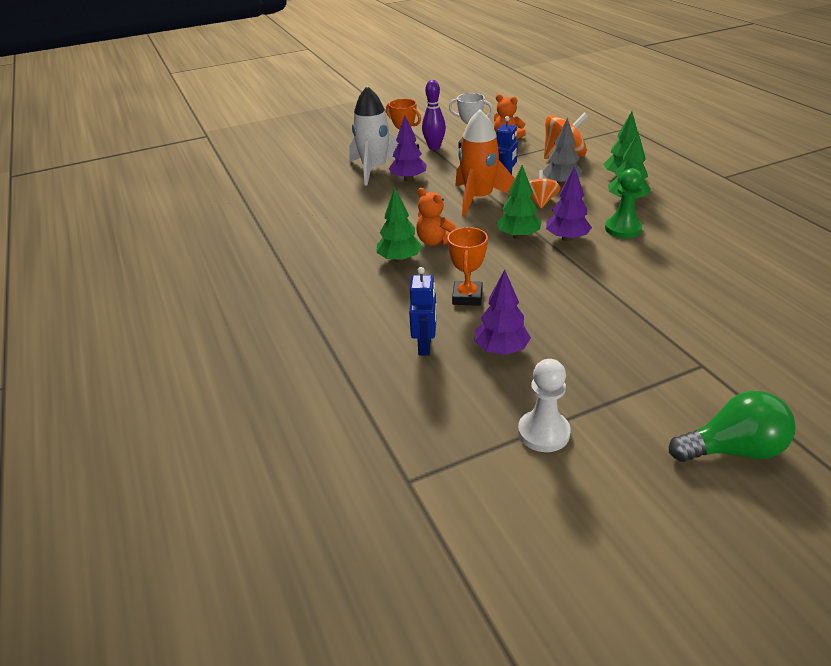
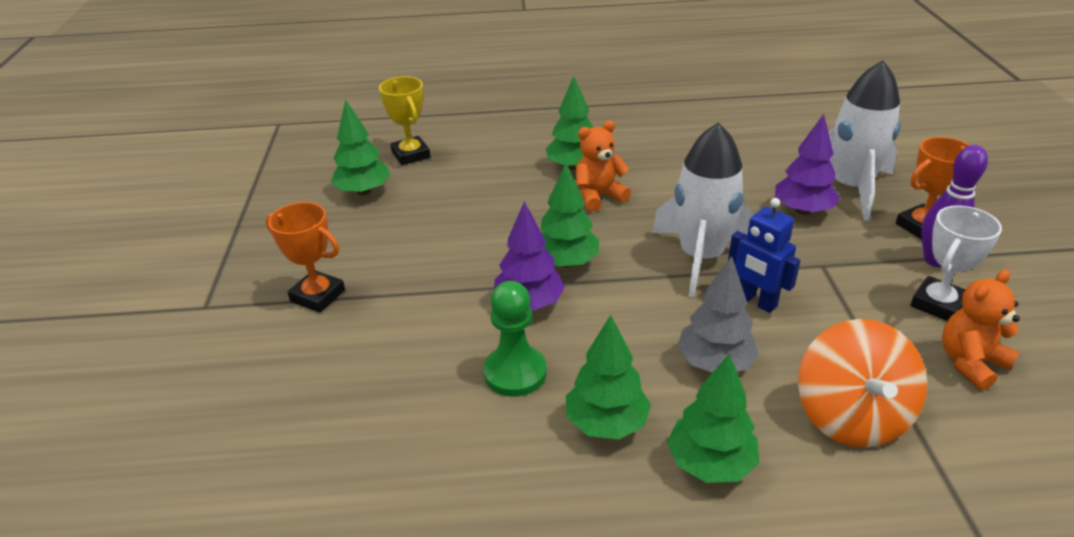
camera: 110 degrees right, 0 degrees up
(425, 346) = (411, 155): blue robot -> yellow trophy
(467, 297) = (464, 192): orange trophy -> orange trophy (318, 296)
(478, 199) = (701, 258): orange rocket -> white rocket
(501, 350) = (363, 191): purple tree -> green tree
(540, 202) = (658, 315): orange spinning top -> none
(543, 432) = (249, 185): white pawn -> none
(732, 450) = (110, 272): green light bulb -> none

